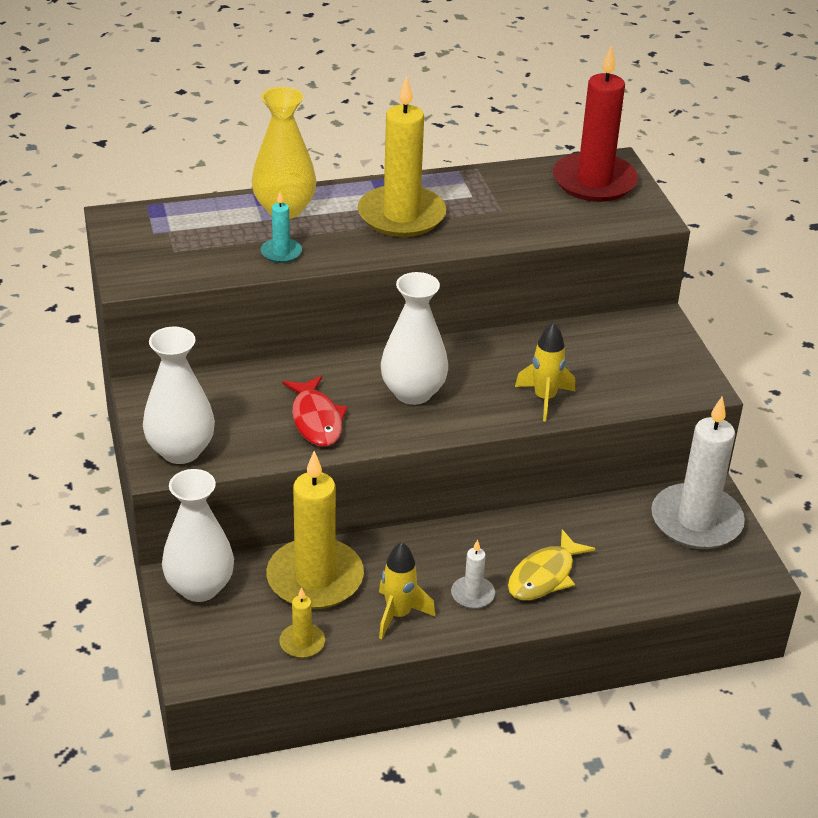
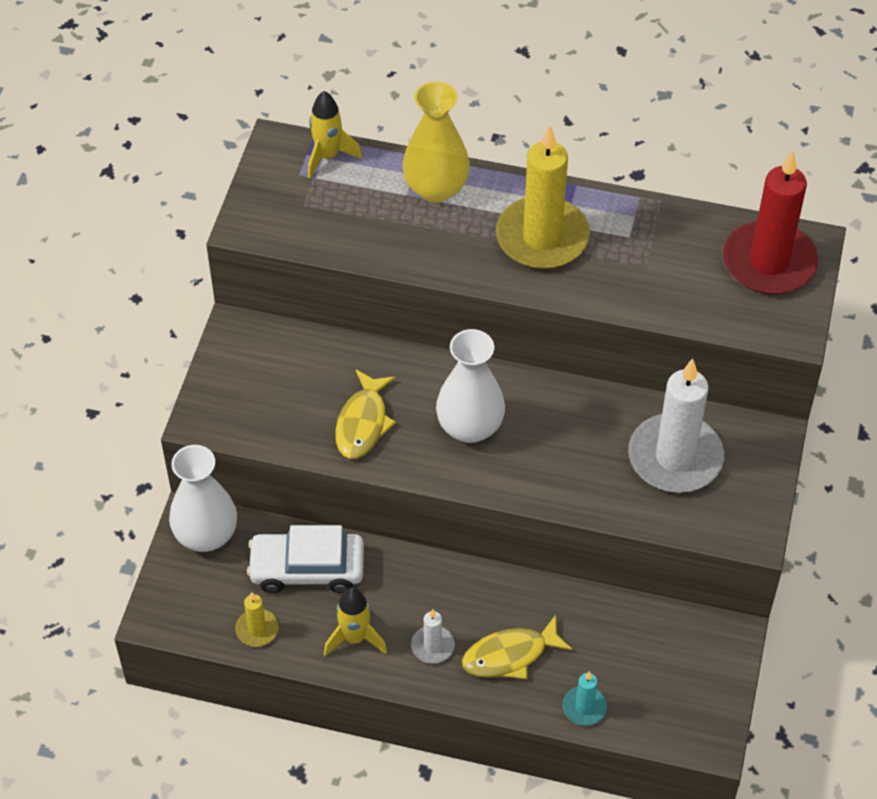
camera: 30 degrees right, 15 degrees up
(181, 451) = (226, 409): white vase -> none
(281, 252) = (398, 243): turquoise candle -> turquoise candle (584, 707)
(315, 578) = (307, 568): yellow candle -> white car
(316, 420) = (363, 423): red fish -> yellow fish
(544, 399) = (588, 485): yellow rocket -> yellow rocket (328, 156)
(696, 521) = (695, 659): white candle -> white candle (675, 457)

